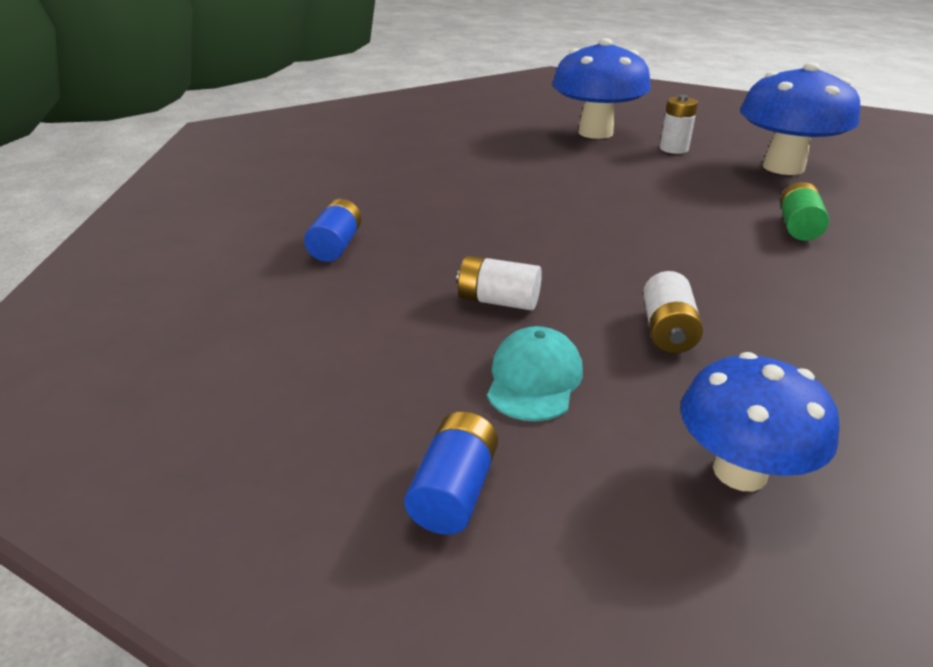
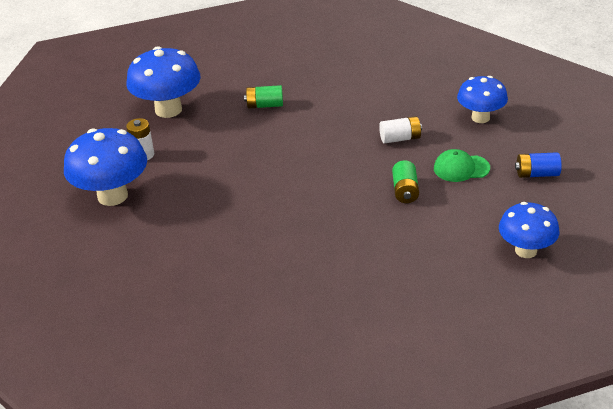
camera: 105 degrees left, 5 degrees up
(239, 384) = (526, 250): none -> blue mushroom
(336, 246) = (380, 270): blue battery -> none
(498, 301) = (405, 191): white battery -> green battery
(534, 379) = (461, 168): turquoise cap -> green cap

